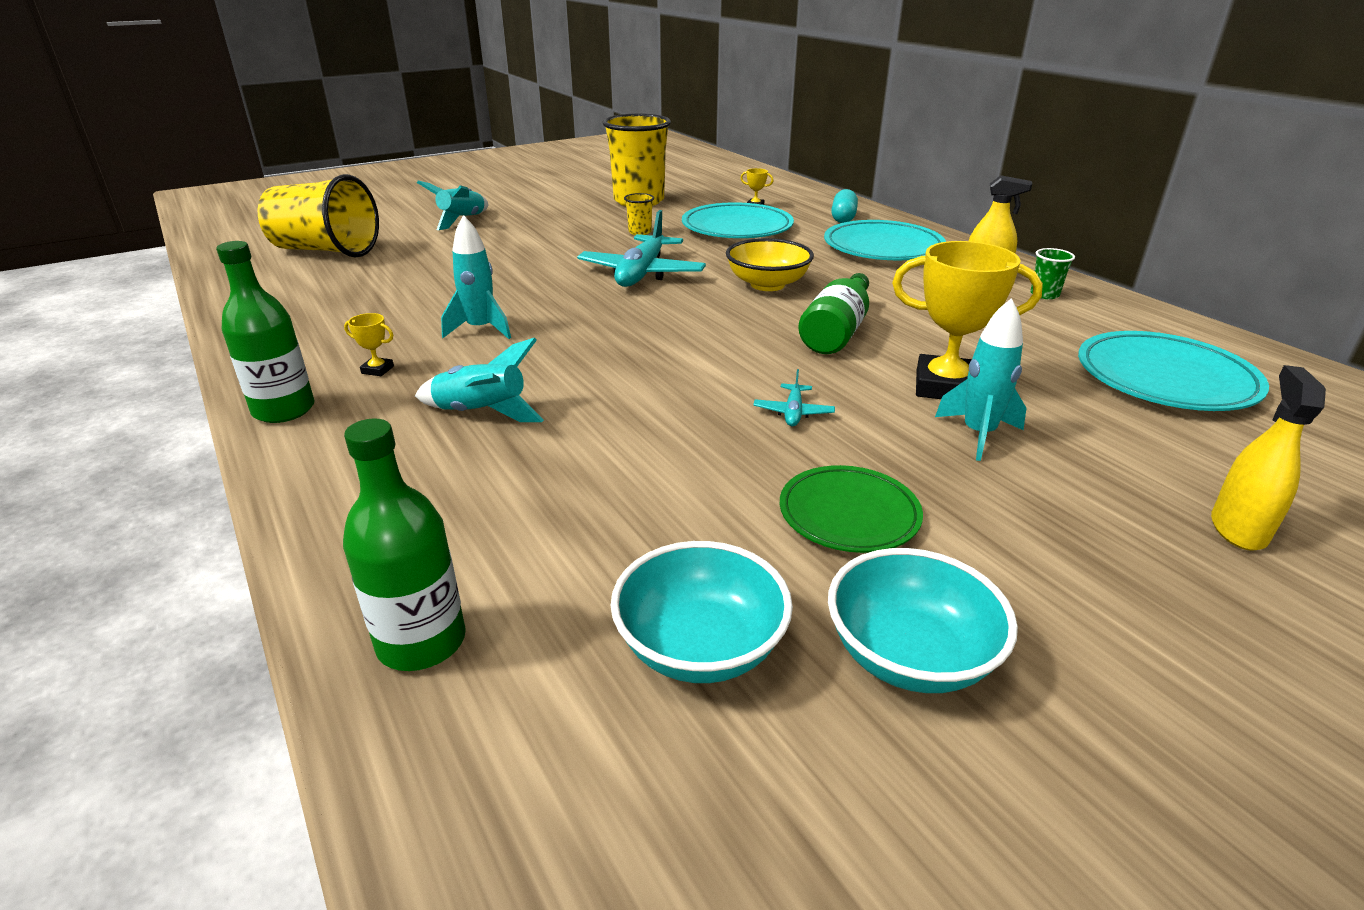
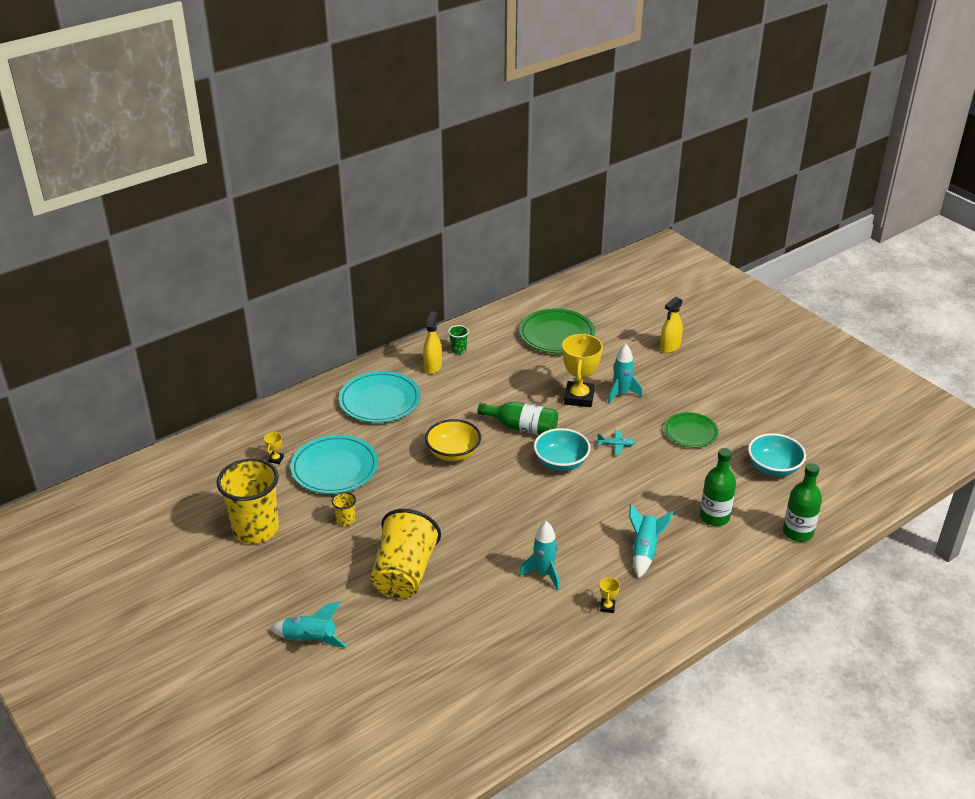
camera: 95 degrees left, 5 degrees up
(284, 410) = (662, 632): green bottle -> green bottle (714, 517)
(326, 251) = (397, 713): yellow cup -> yellow cup (404, 573)
(642, 273) = (438, 511): turquoise plane -> none
(843, 218) = (311, 414): turquoise capsule -> none
(909, 655) = (759, 424): turquoise bowl -> turquoise bowl (561, 462)
(1165, 379) = (556, 335): turquoise plate -> green plate
(1238, 529) = (670, 347): yellow spray bottle -> yellow spray bottle turned 60 degrees counterclockwise

